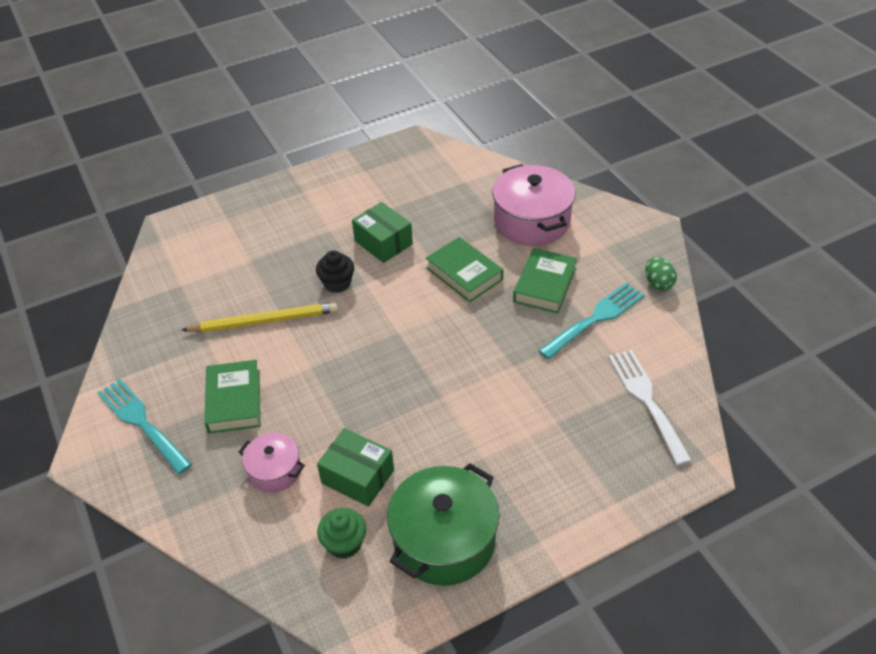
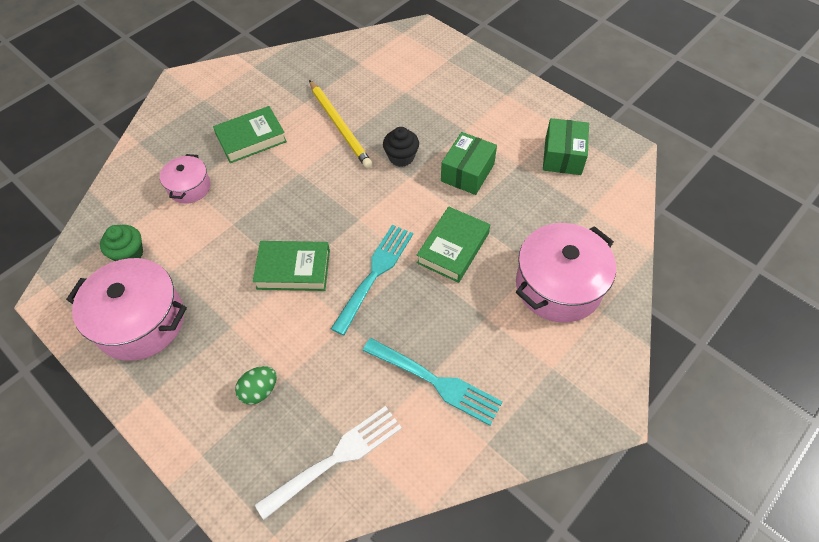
camera: 70 degrees right, 10 degrees up
(142, 423) = (218, 96): turquoise fork -> turquoise fork (375, 274)
(358, 476) = (194, 242): green box -> green box (563, 156)
(444, 540) = (141, 321): green pot -> pink pot
(545, 285) = (467, 322): green book -> green book (293, 269)
(658, 283) = (517, 437): green egg -> green egg (259, 391)

